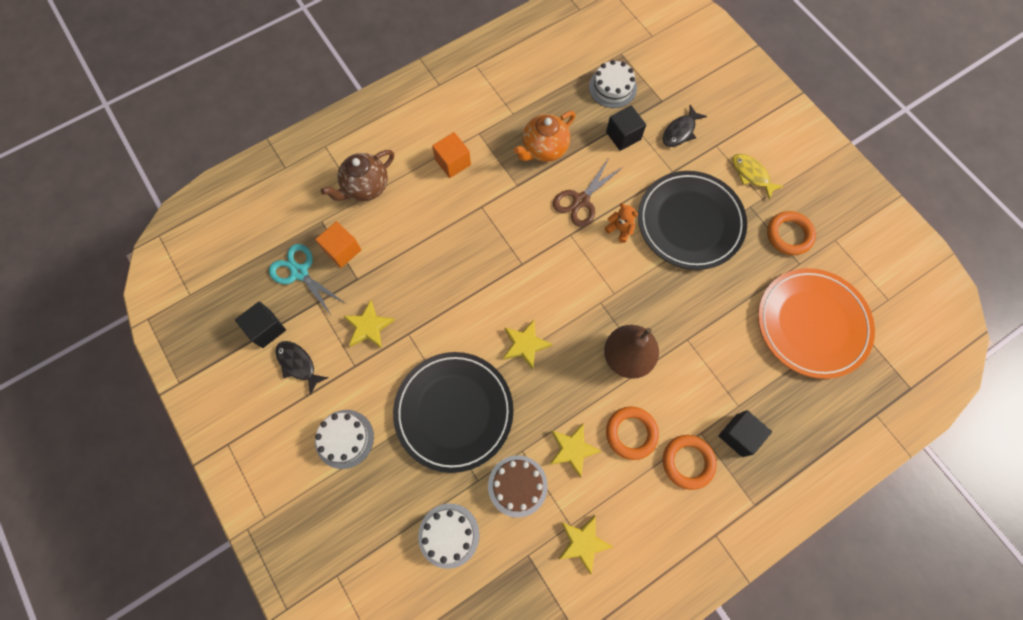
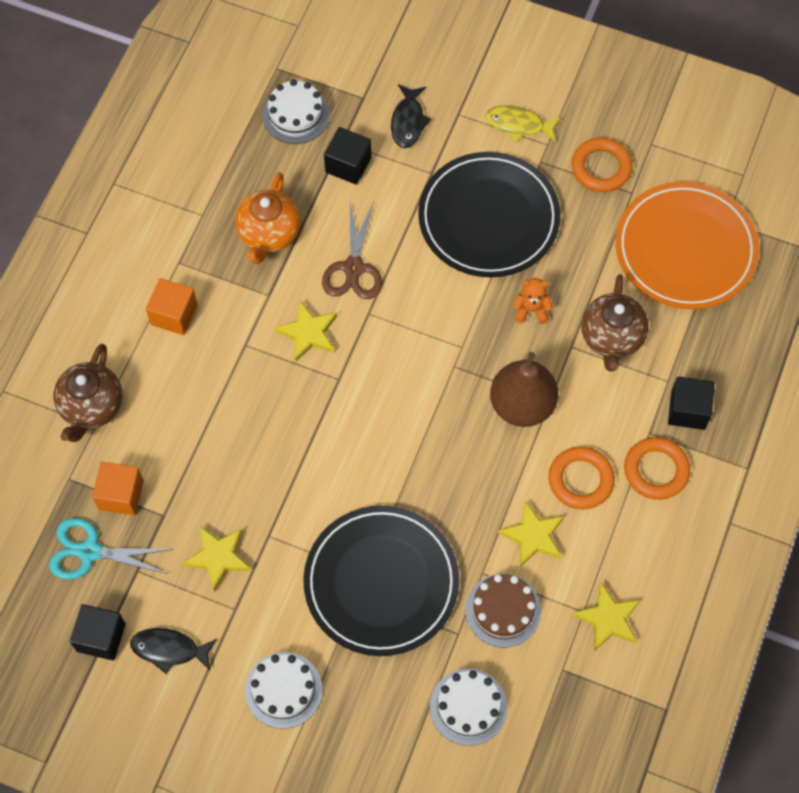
camera: 35 degrees left, 5 degrees down
(525, 345) = (406, 463): yellow star -> yellow star (308, 333)
(620, 229) = (419, 273): orange teddy bear -> orange teddy bear (531, 310)
(718, 351) = (611, 338): none -> brown teapot

